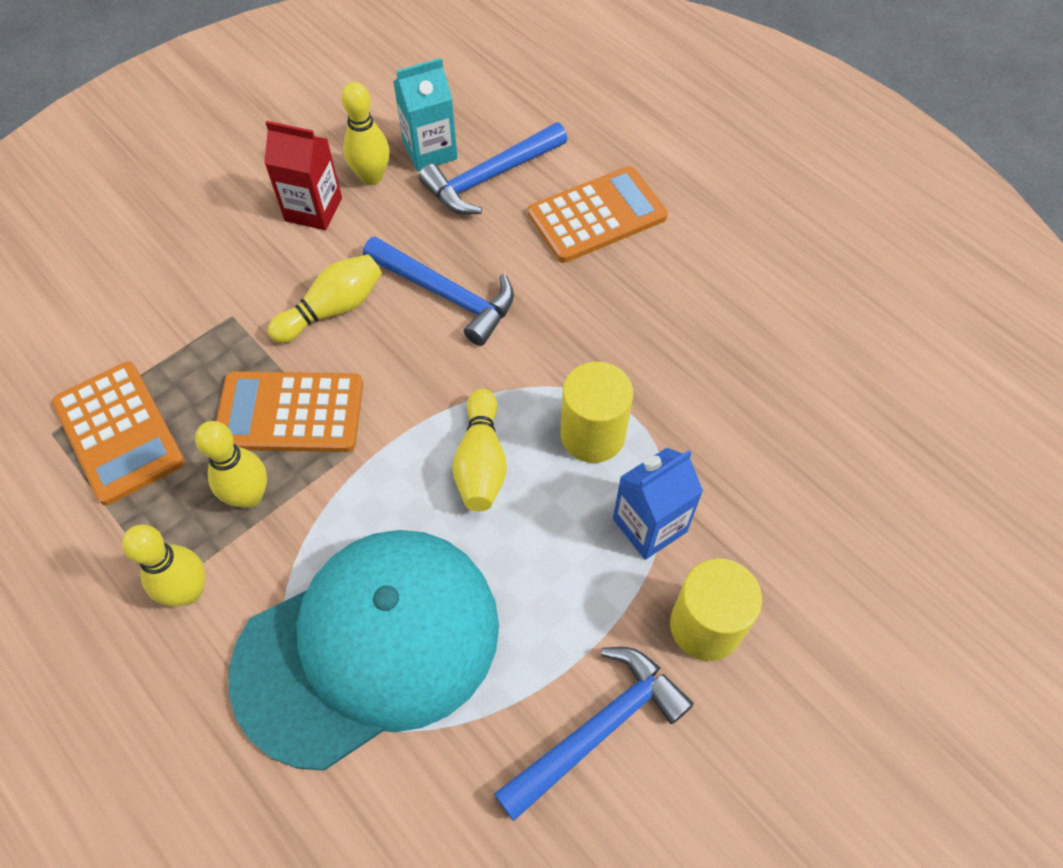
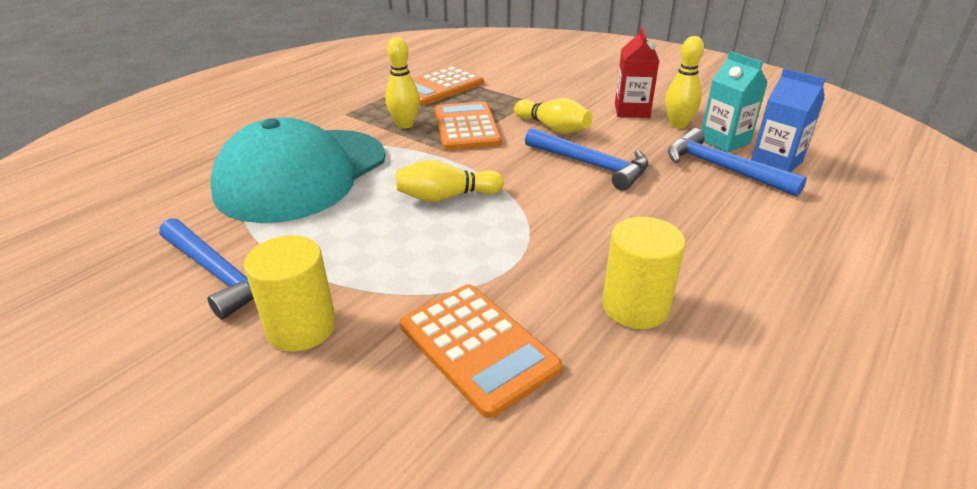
camera: 80 degrees right, 25 degrees down
(188, 591) = (342, 119): yellow bowling pin -> none
(369, 646) = (302, 174): turquoise cap -> turquoise cap turned 75 degrees clockwise
(446, 294) = (590, 165): blue hammer -> blue hammer turned 75 degrees counterclockwise
(592, 435) = (486, 245): yellow cylinder -> yellow cylinder (635, 307)
(597, 215) = (727, 224): orange calculator -> orange calculator (477, 347)
(649, 525) = (402, 285): blue carton -> blue carton (776, 162)

